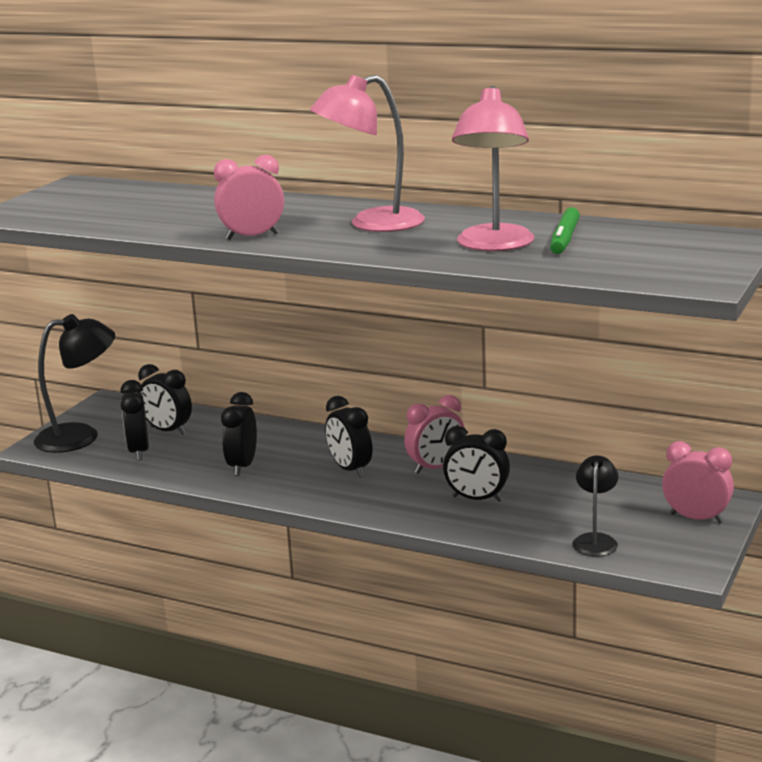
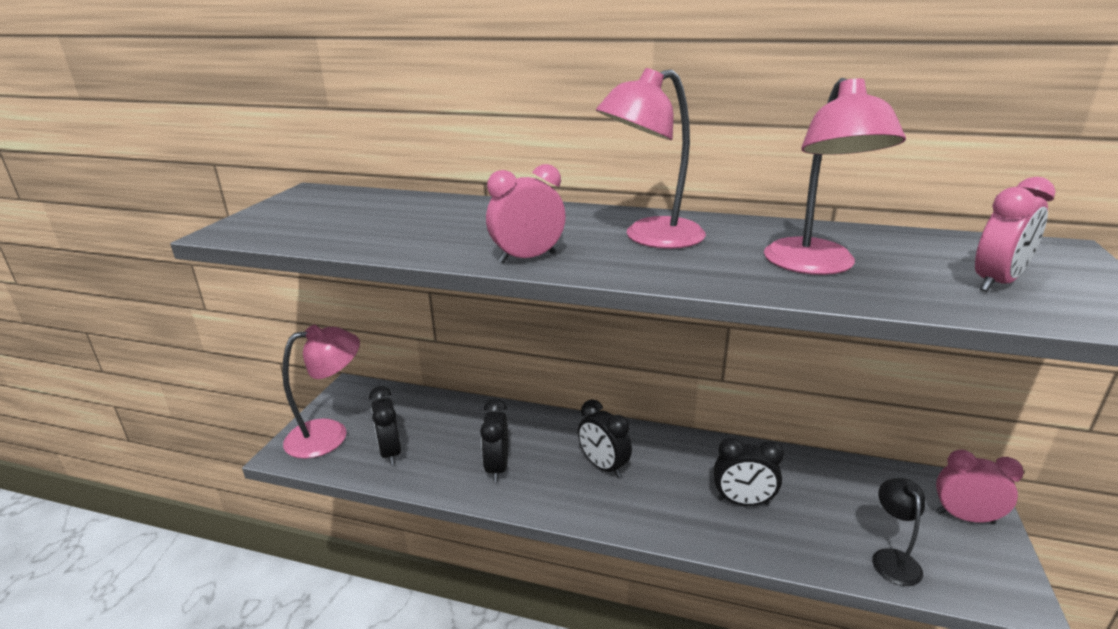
camera: 10 degrees left, 5 degrees up
(80, 436) = (329, 434): black lamp -> pink lamp
(168, 431) = (414, 422): black clock -> none
(436, 468) = (683, 459): pink clock -> pink clock (996, 283)
(564, 239) = (883, 255): green marker -> none

